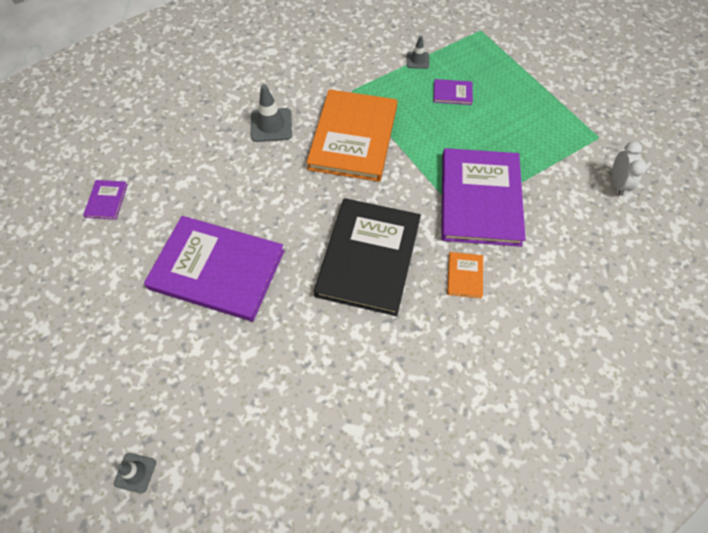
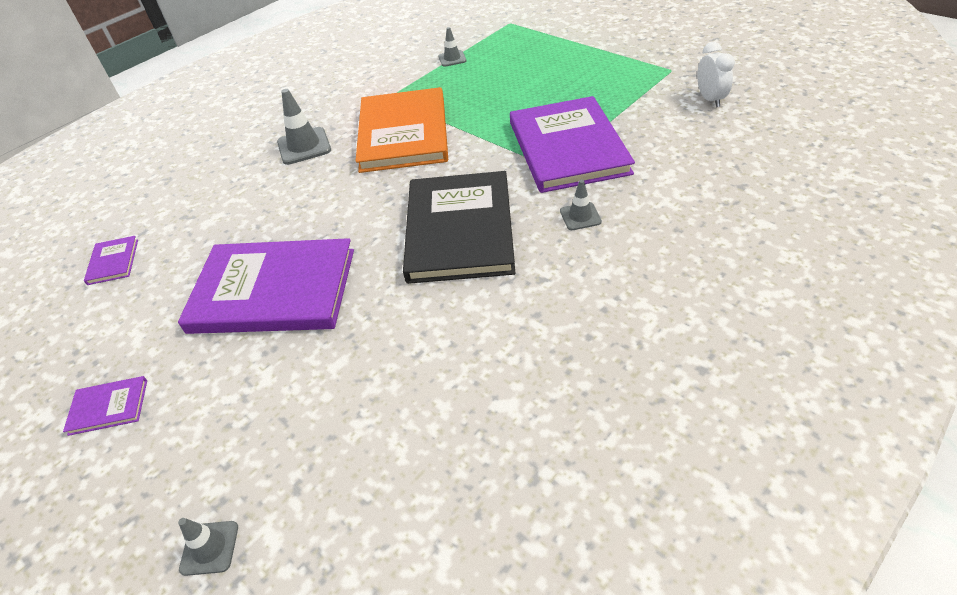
camera: 10 degrees left, 15 degrees down
(452, 93) = (500, 74): purple book -> purple book (108, 407)
(464, 276) = (580, 216): orange book -> grey traffic cone

